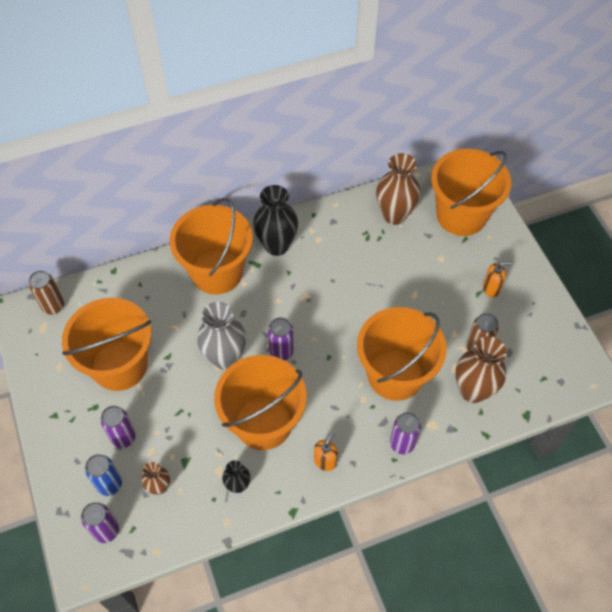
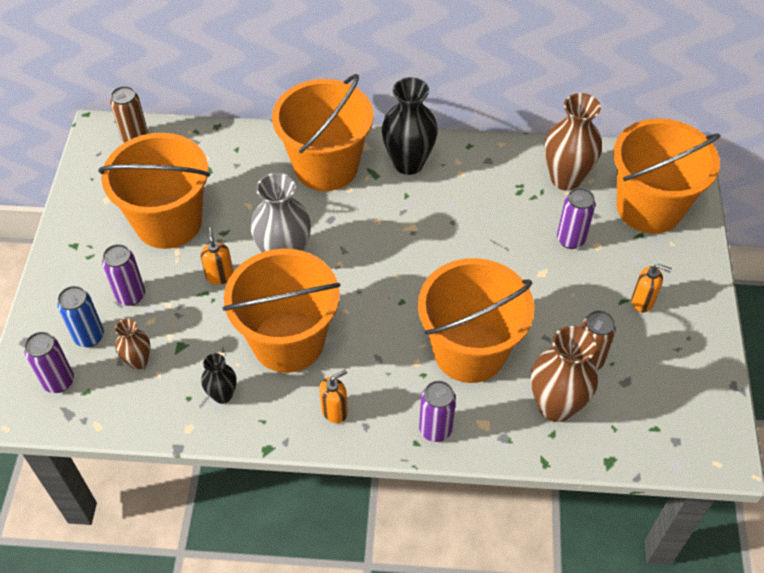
camera: 25 degrees right, 5 degrees down
(184, 392) = (219, 276): none -> orange soap dispenser
(281, 352) = (350, 275): purple can -> purple can (570, 239)

